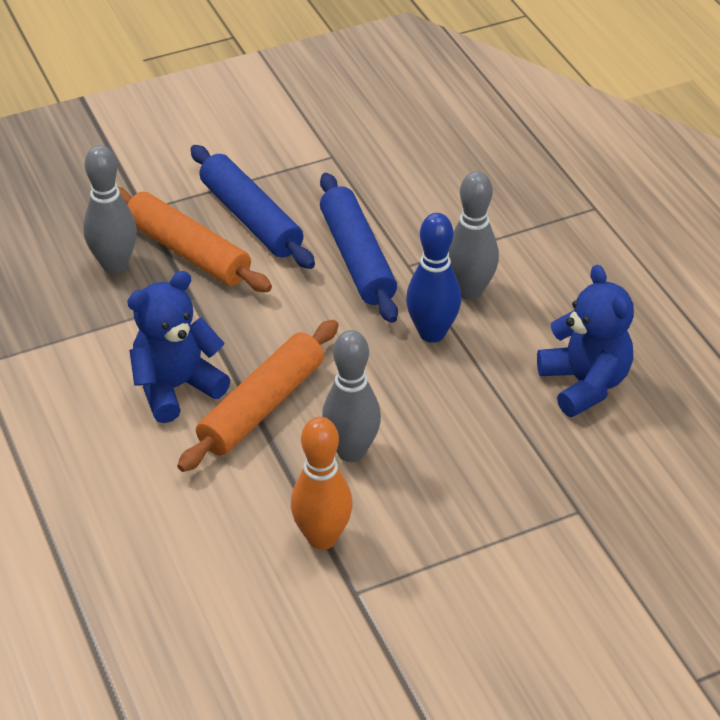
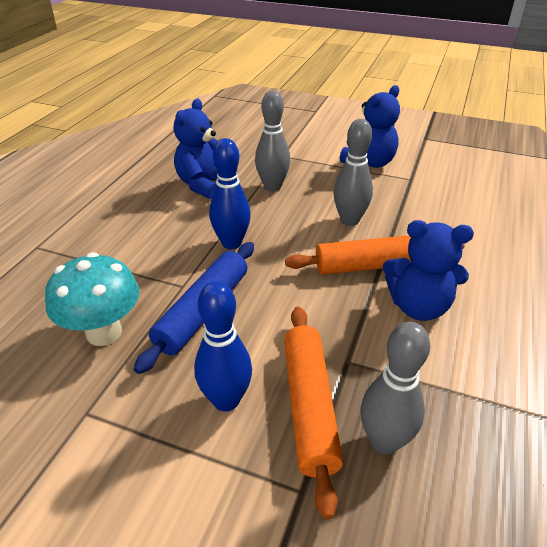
camera: 135 degrees left, 5 degrees down
(251, 218) = (226, 400): blue rolling pin -> blue bowling pin
(322, 538) = (405, 200): orange bowling pin -> none
(406, 196) = (104, 332): none -> turquoise mushroom
(446, 587) = (369, 163): none -> blue teddy bear
(469, 291) = (178, 250): grey bowling pin -> grey bowling pin (272, 187)

